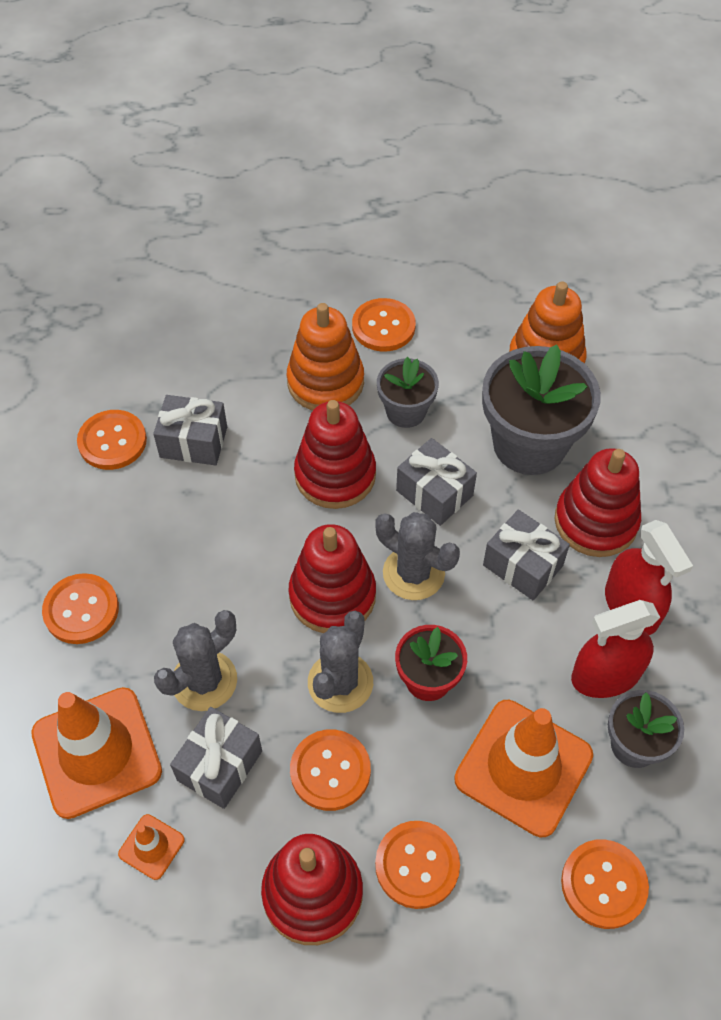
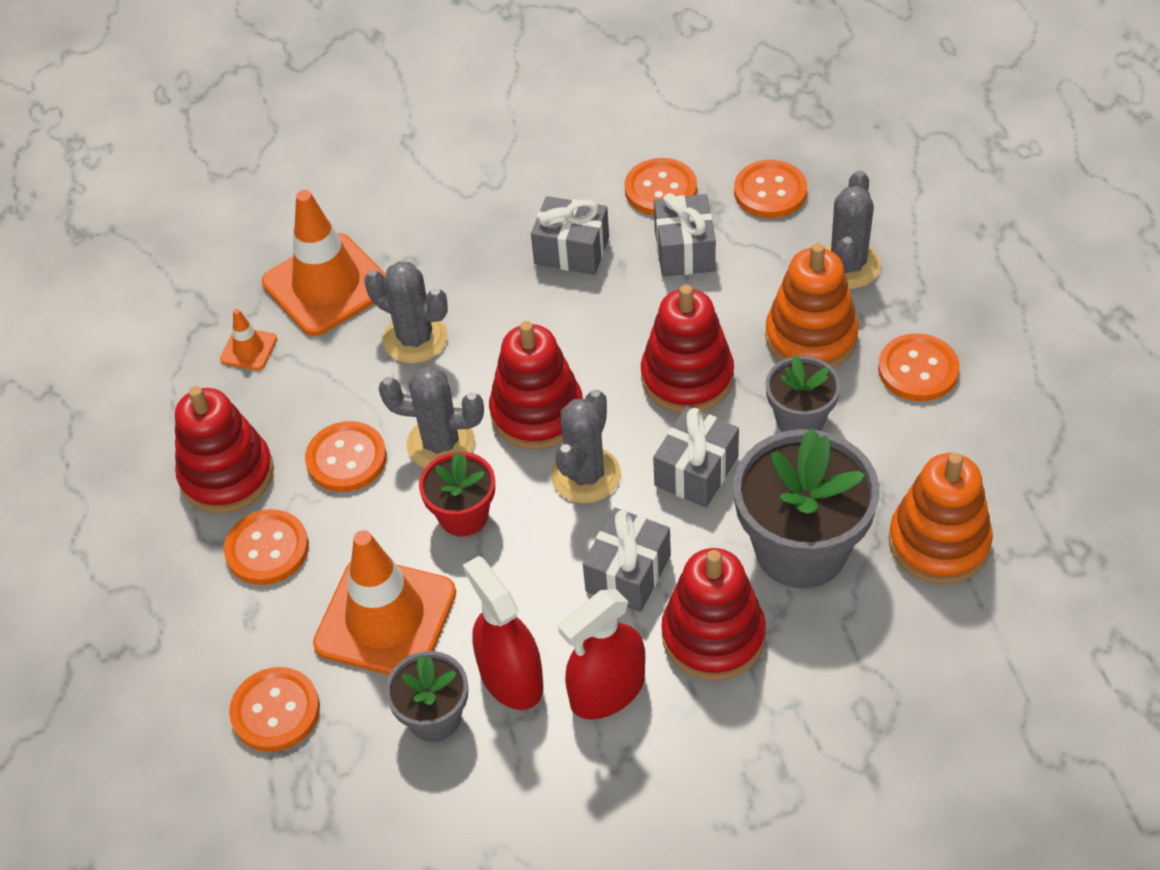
camera: 80 degrees right, 5 degrees down
(81, 610) = (464, 229): orange button -> orange button (770, 191)
(219, 765) = (333, 374): grey gift -> grey gift (571, 250)
(261, 338) = (848, 265): none -> grey cactus

